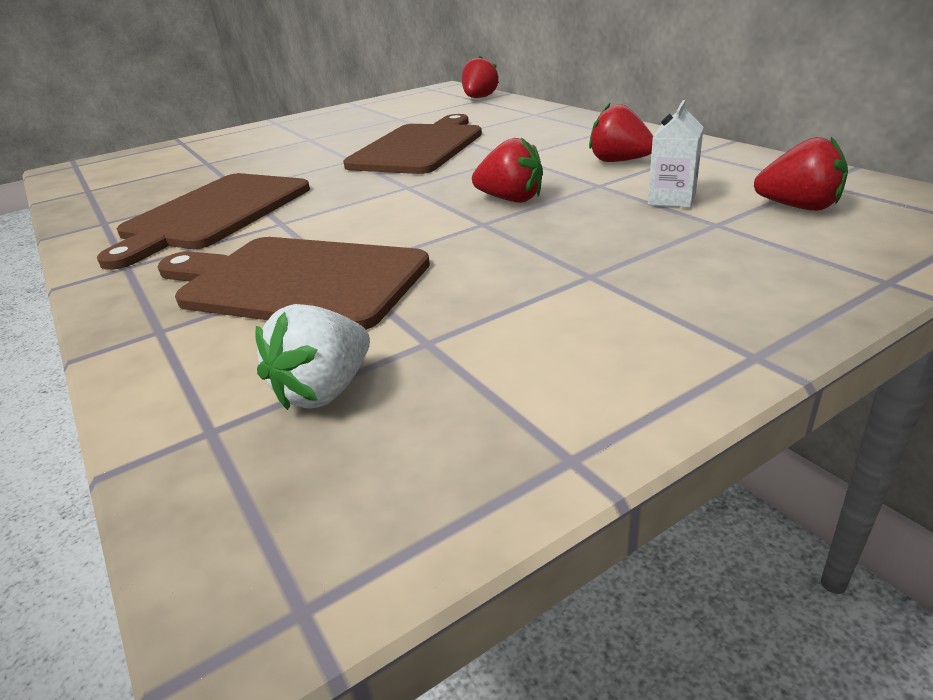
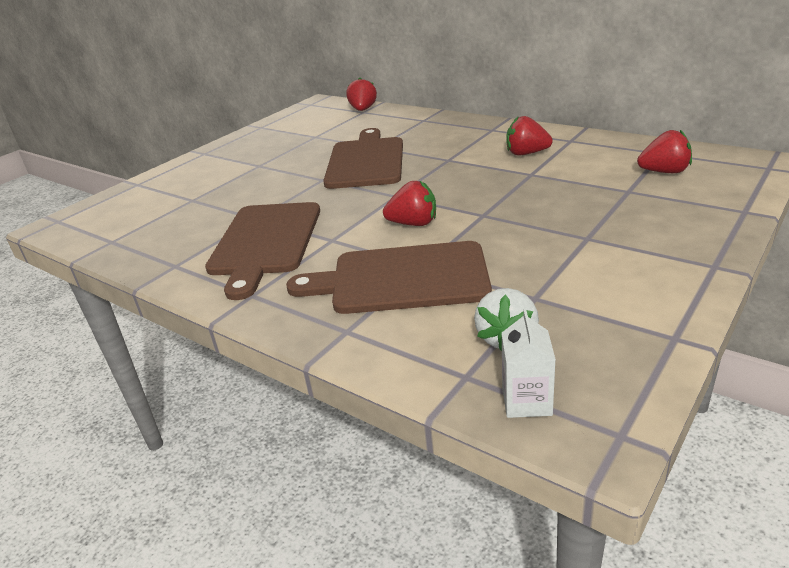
camera: 20 degrees left, 0 degrees up
(511, 200) = (483, 194): red strawberry -> red strawberry (413, 224)
(672, 199) = (587, 177): white carton -> white carton (526, 401)

